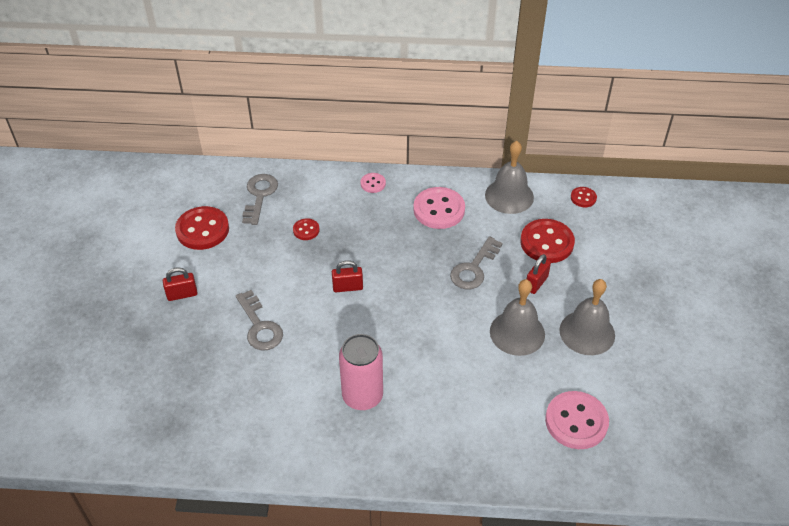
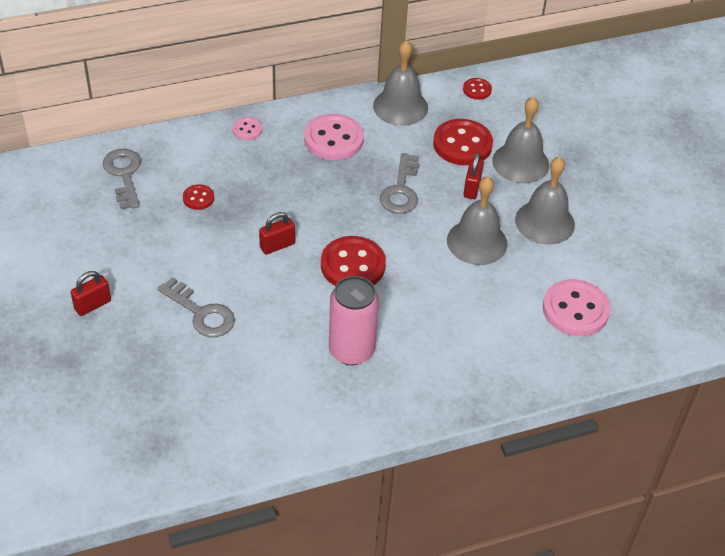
camera: 25 degrees left, 0 degrees up
(202, 230) = (77, 229): red button -> red button (353, 265)
(591, 272) = (520, 162): none -> grey bell

